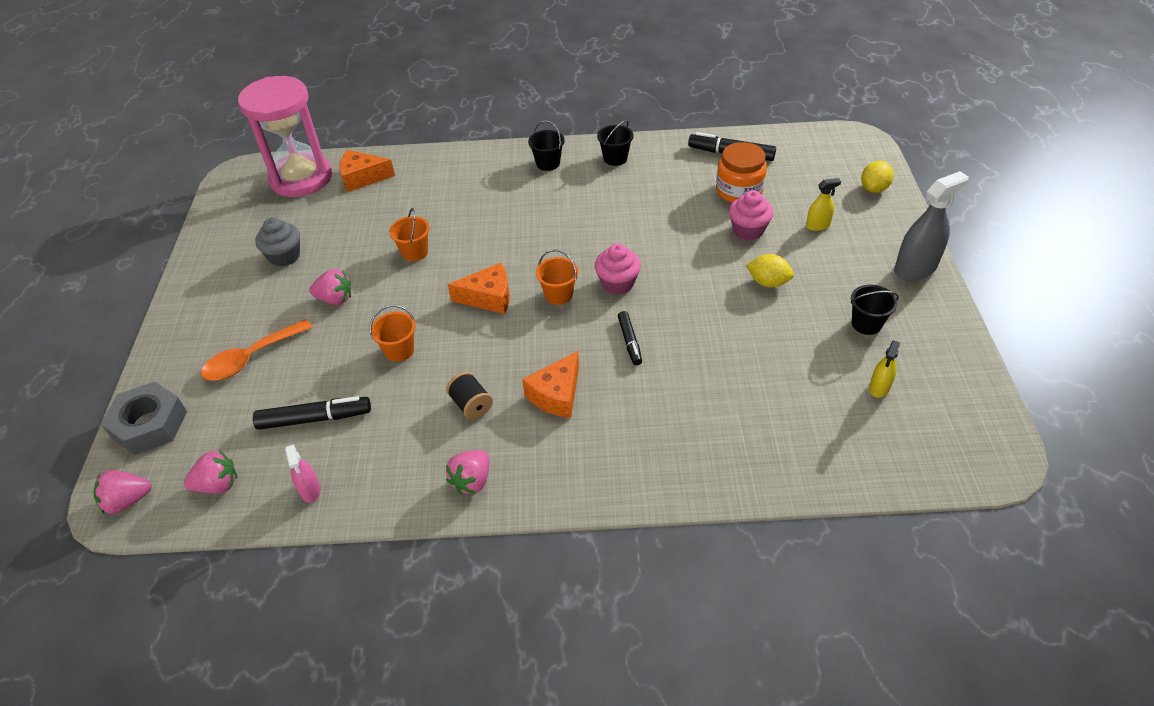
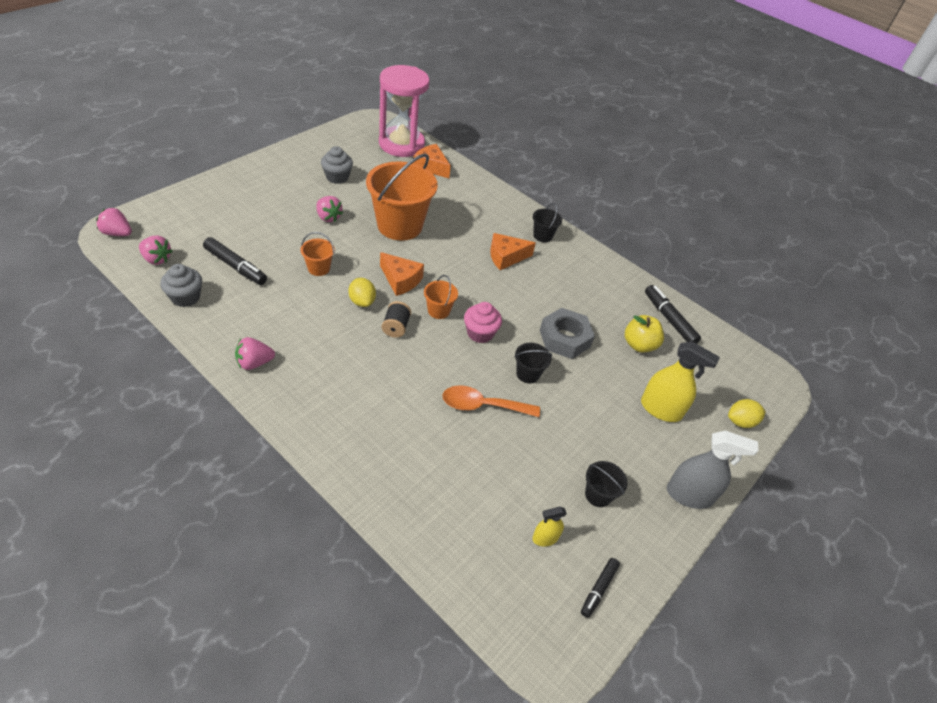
camera: 35 degrees right, 0 degrees up
(149, 424) = (172, 207): grey nut -> grey nut (564, 338)
(251, 357) = (253, 213): orange spoon -> orange spoon (483, 405)
(310, 490) = (185, 297): pink spray bottle -> grey cupcake
(415, 252) = (400, 225): orange bucket -> orange bucket, size x2.25
(471, 405) = (310, 326): black spool -> black spool (396, 327)
(556, 394) = (357, 361): orange cheese -> orange cheese (506, 257)
(615, 158) = (588, 264): black bucket -> black bucket (528, 374)
(629, 341) = (437, 370): black marker -> black marker (598, 589)
(739, 191) = (639, 345): orange jar -> yellow apple
(748, 230) = (608, 372): pink cupcake -> none
(768, 282) = (572, 412): yellow lemon -> yellow lemon (362, 301)
(818, 225) = (660, 409): yellow spray bottle -> yellow spray bottle, size x1.86

